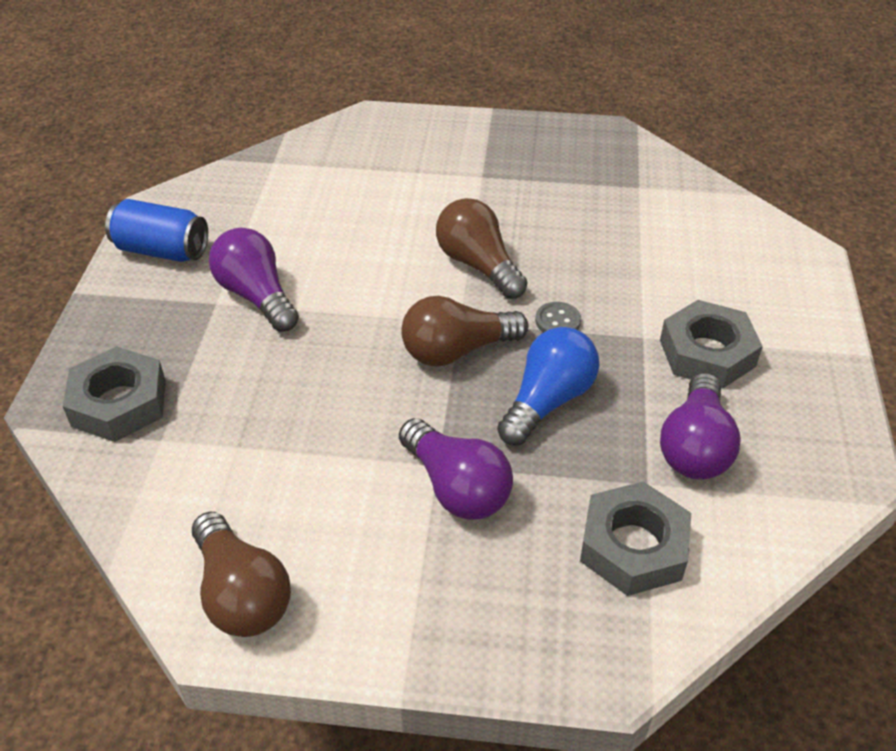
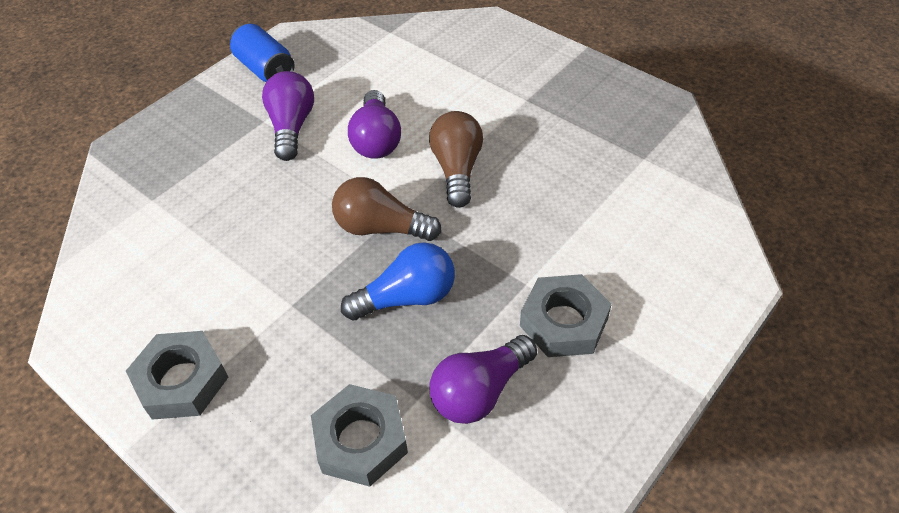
camera: 35 degrees right, 5 degrees up
(119, 403) = (151, 164): grey nut -> grey nut (181, 381)
(241, 593) = (103, 326): brown light bulb -> none
(456, 487) = (287, 328): purple light bulb -> purple light bulb (376, 139)
(557, 321) = (473, 240): grey button -> none

